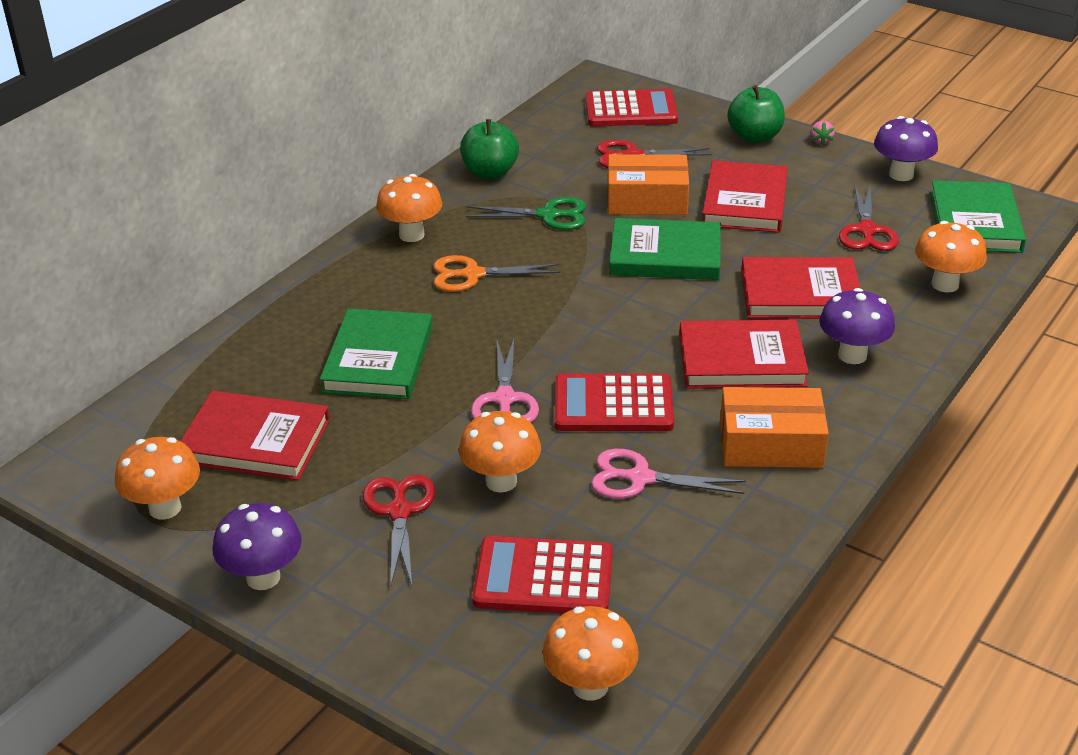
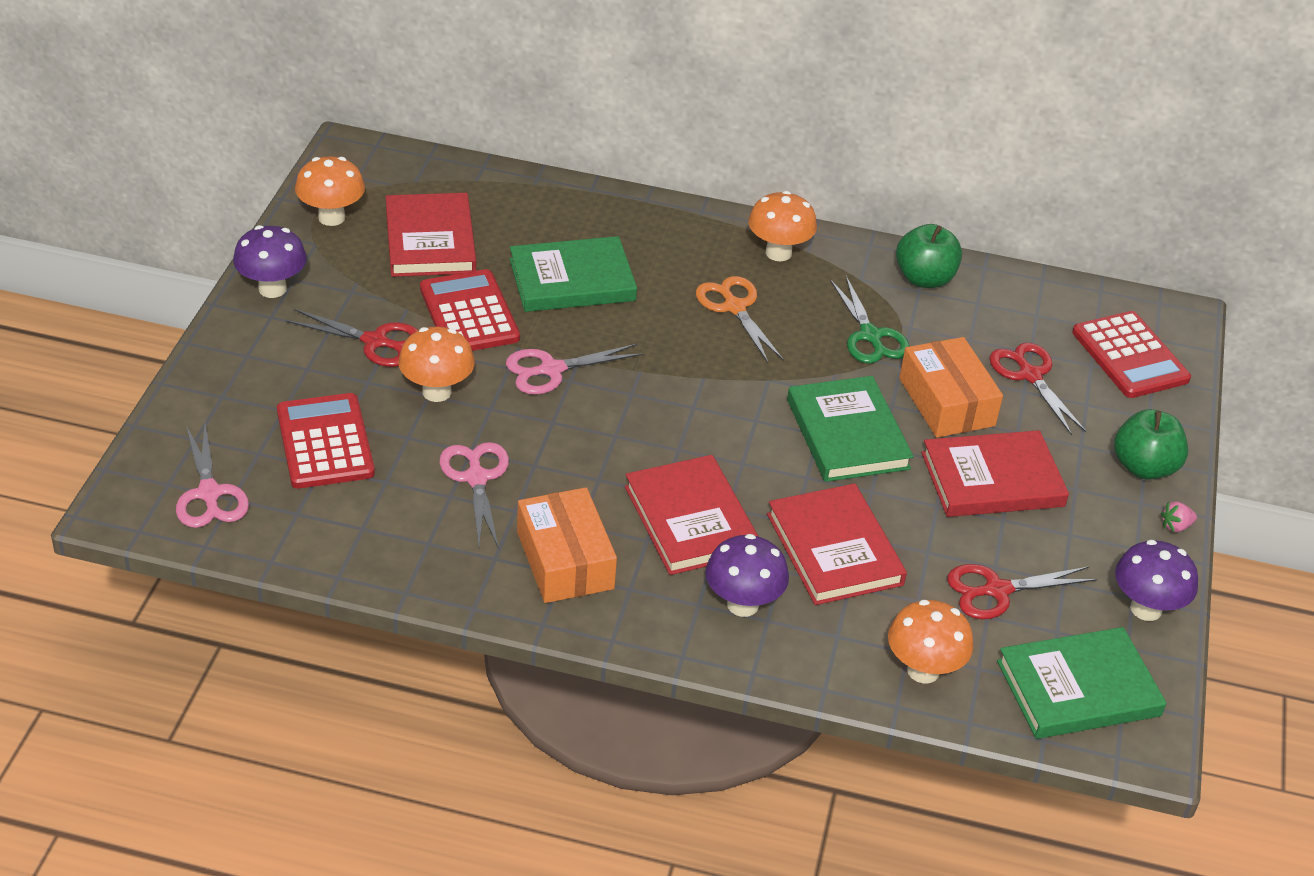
camera: 65 degrees right, 5 degrees up
(400, 511) = (375, 342): red scissors -> red scissors turned 45 degrees clockwise
(590, 686) = (209, 494): orange mushroom -> pink scissors
(613, 404) = (576, 441): red calculator -> red calculator (469, 313)

